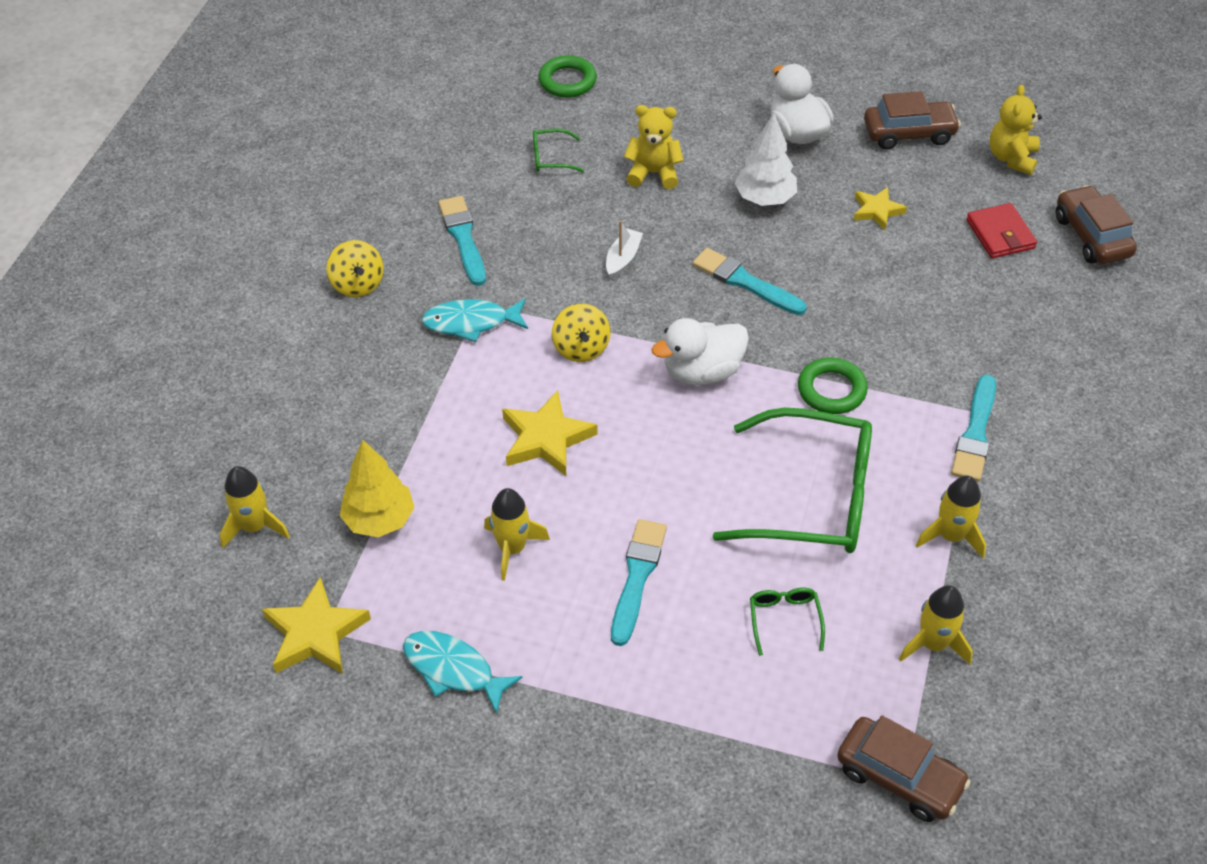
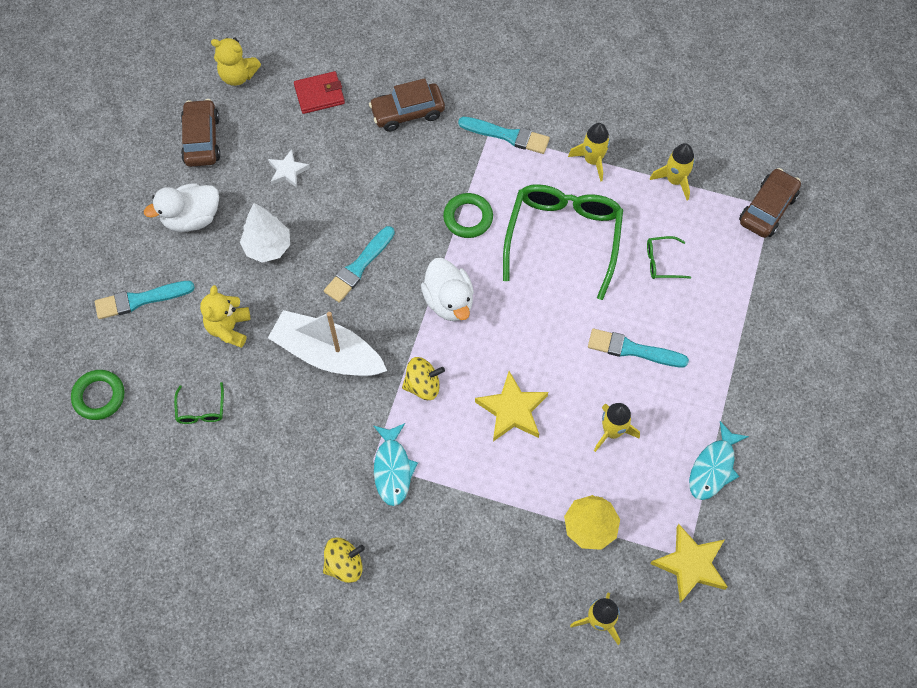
camera: 90 degrees left, 15 degrees up
(463, 238) = (294, 479): turquoise brush -> turquoise brush (140, 300)
(623, 258) = (327, 353): white boat -> white boat, size x2.29
(877, 211) = (288, 171): yellow star -> white star
(1092, 236) = (325, 39): brown car -> brown car (407, 112)

